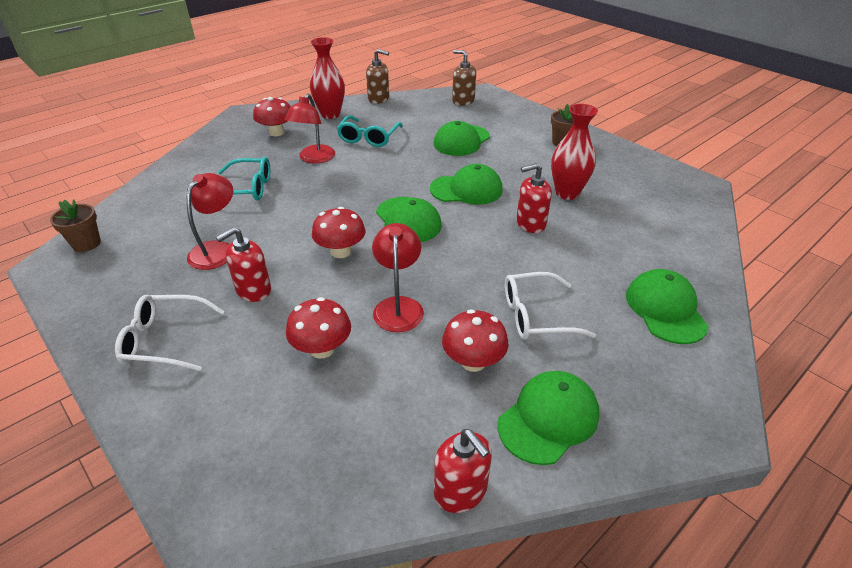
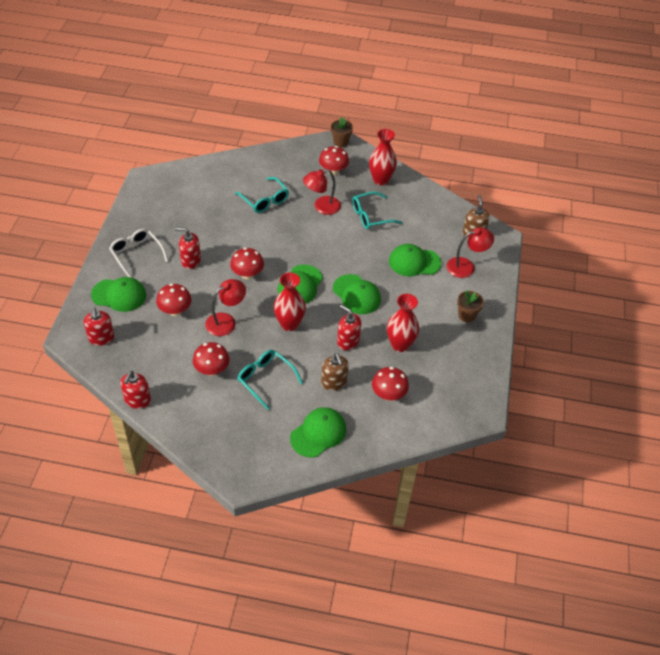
camera: 50 degrees right, 10 degrees up
(86, 244) = (169, 178): brown flower pot -> brown flower pot (340, 142)
(217, 249) = (206, 226): red lamp -> red lamp (466, 266)
(274, 475) = (101, 338): none -> red soap dispenser
(378, 99) = (427, 189): brown soap dispenser -> brown soap dispenser (334, 382)
(460, 254) = (289, 324): none -> red vase
(535, 315) = (265, 379): white glasses -> turquoise glasses
(548, 419) = (198, 413): green cap -> green cap (119, 295)
(635, 230) = (388, 394): none -> red mushroom

